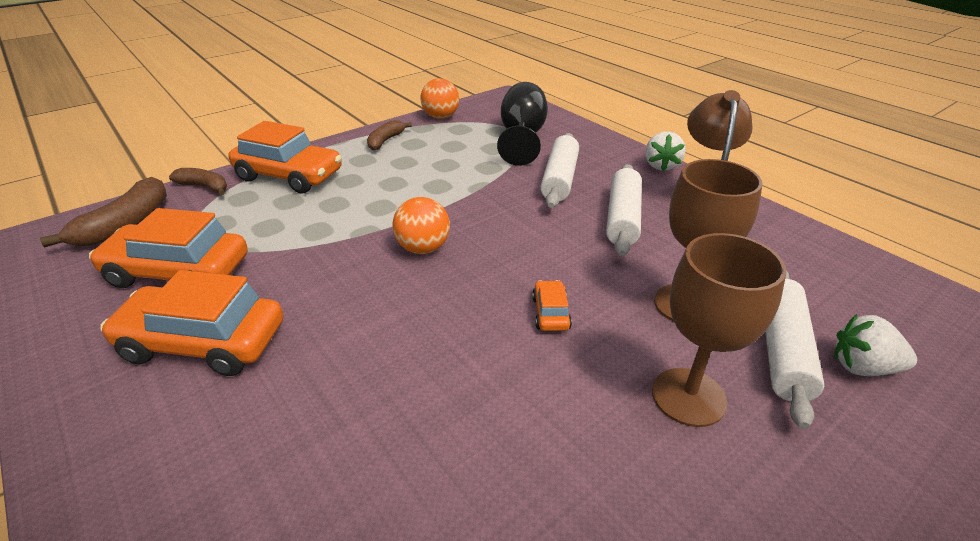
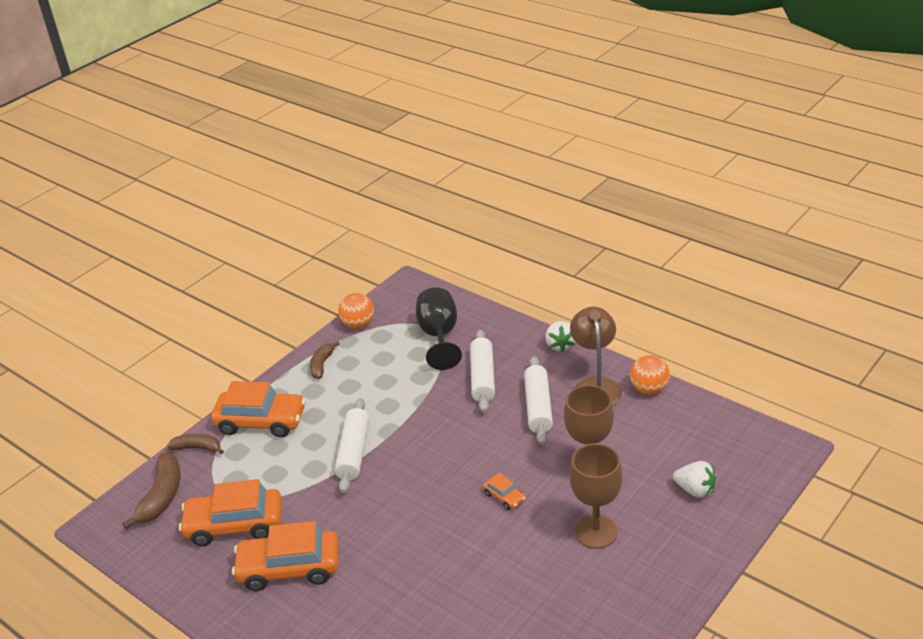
camera: 10 degrees left, 0 degrees up
(423, 248) = (401, 466): orange ball -> orange ball (649, 389)
(550, 313) = (504, 497): orange car -> orange car turned 150 degrees clockwise
(782, 350) = (649, 490): white rolling pin -> white rolling pin (354, 452)
(862, 367) = (695, 490): white strawberry -> white strawberry turned 150 degrees counterclockwise

